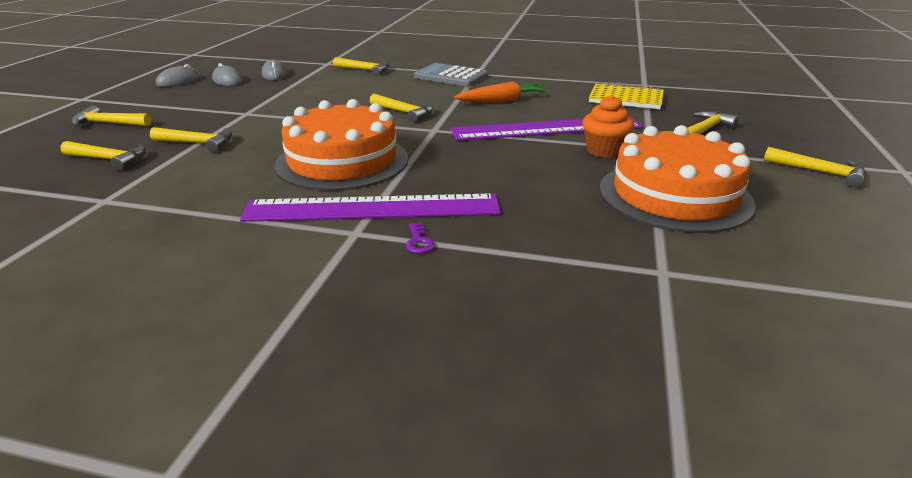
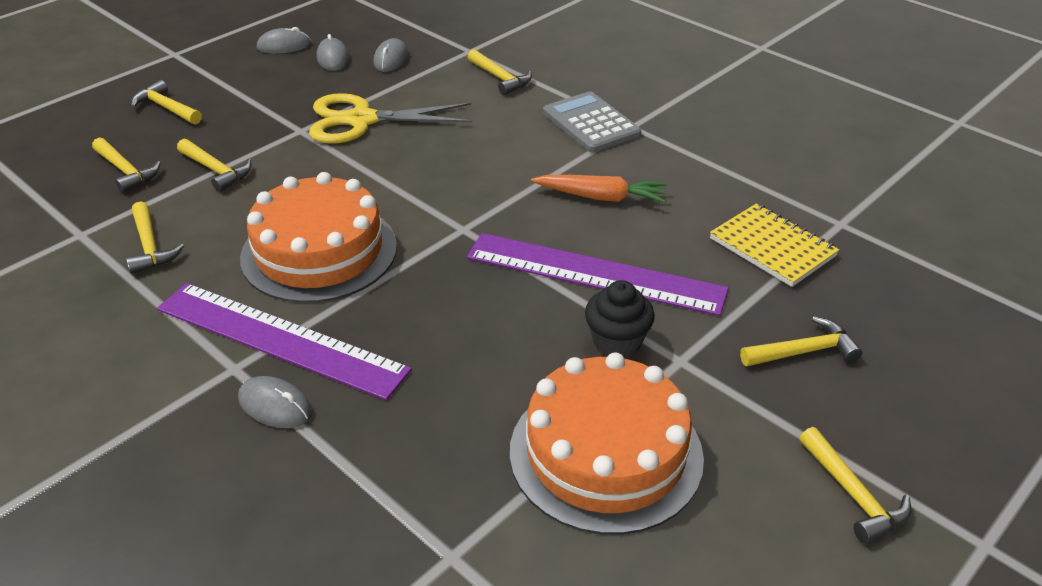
camera: 30 degrees right, 10 degrees up
(289, 101) = (361, 120): none -> yellow scissors
(404, 112) = (462, 184): yellow hammer -> yellow hammer (150, 246)
(419, 242) = (275, 406): purple key -> grey mouse
(604, 151) = (617, 342): orange cupcake -> black cupcake

